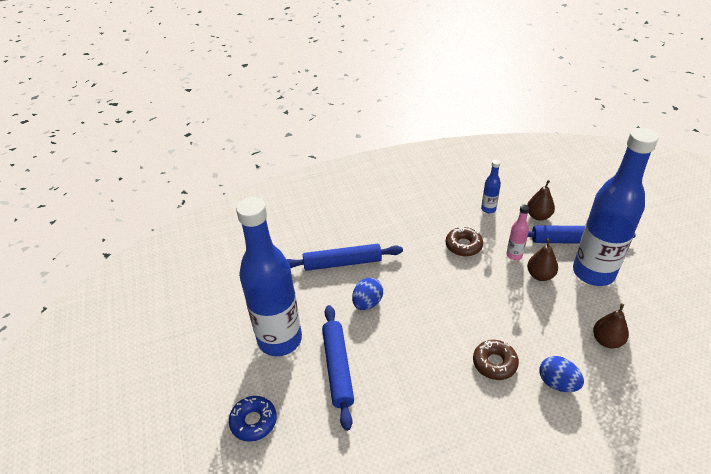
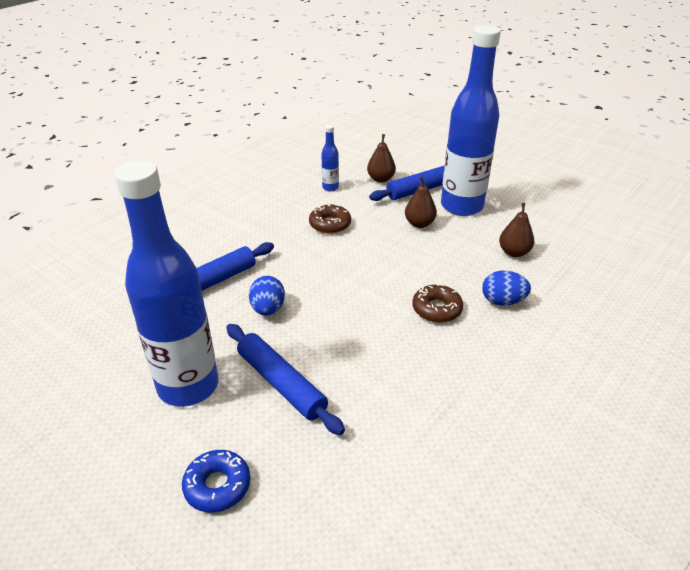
camera: 35 degrees left, 5 degrees down
(514, 255) = (384, 216): pink bottle -> none

